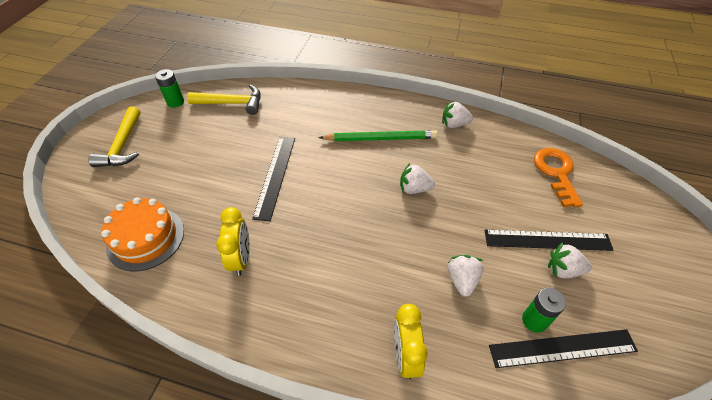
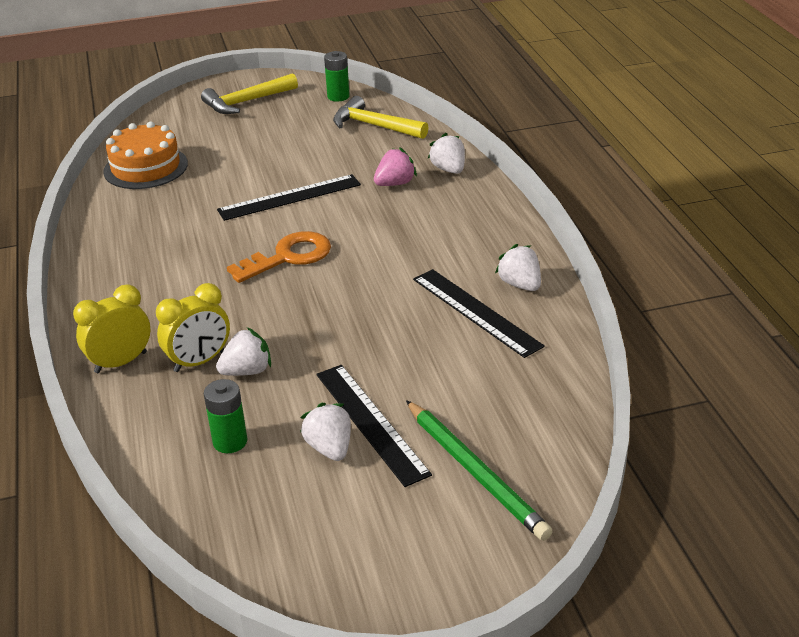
camera: 60 degrees right, 15 degrees down
(232, 103) = (374, 126): yellow hammer -> yellow hammer turned 150 degrees clockwise
(241, 258) = (163, 225): yellow clock -> yellow clock (199, 361)
(308, 124) = (395, 184): none -> pink strawberry
(380, 138) = (425, 239): green pencil -> green pencil (475, 472)
(414, 189) = (361, 292): white strawberry -> white strawberry (449, 169)
(556, 173) = (515, 401): orange key -> orange key (288, 257)
(562, 348) = (205, 473): black ruler -> black ruler (476, 312)

